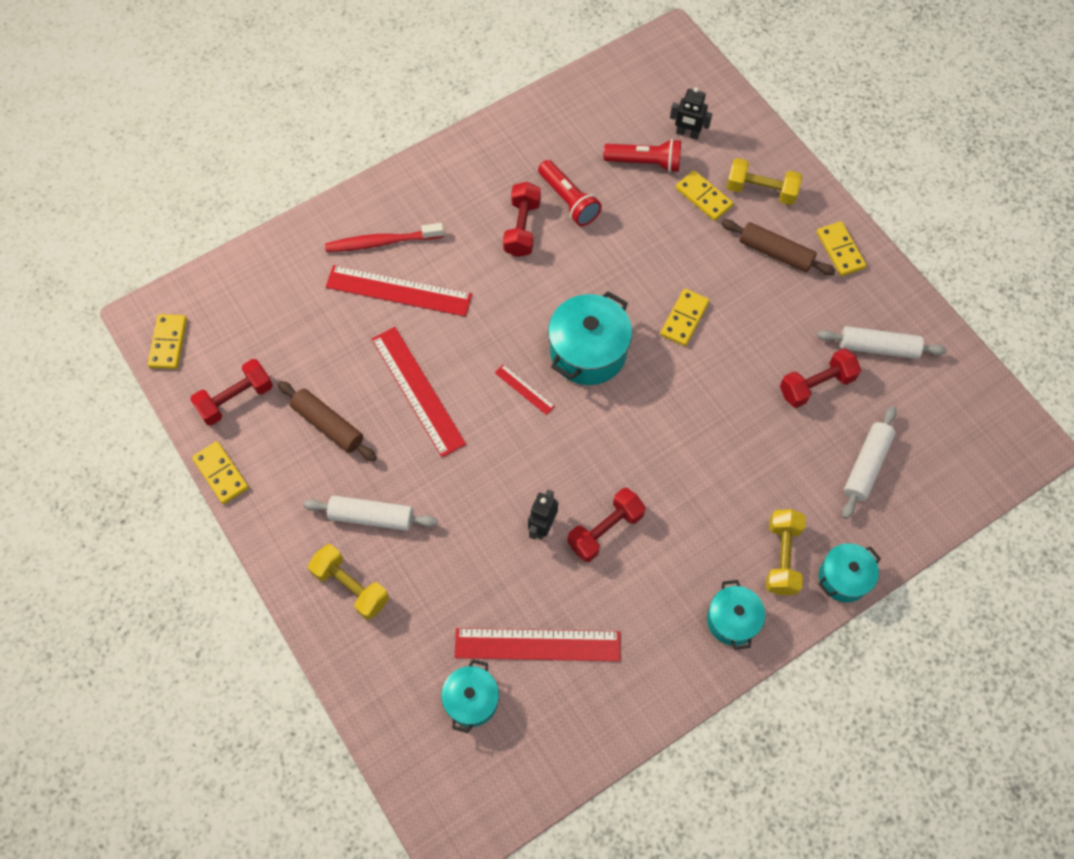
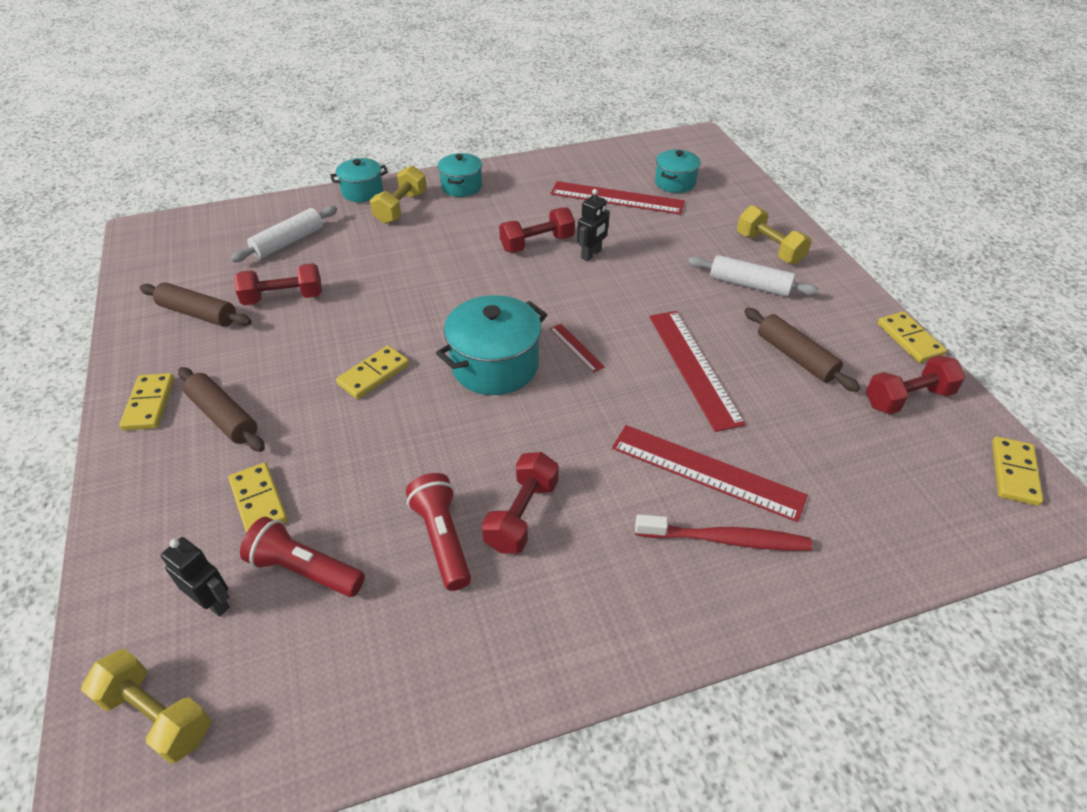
camera: 165 degrees left, 20 degrees down
(761, 190) = (179, 492): yellow dumbbell -> yellow dumbbell (157, 715)
(878, 348) = (198, 313): white rolling pin -> brown rolling pin

